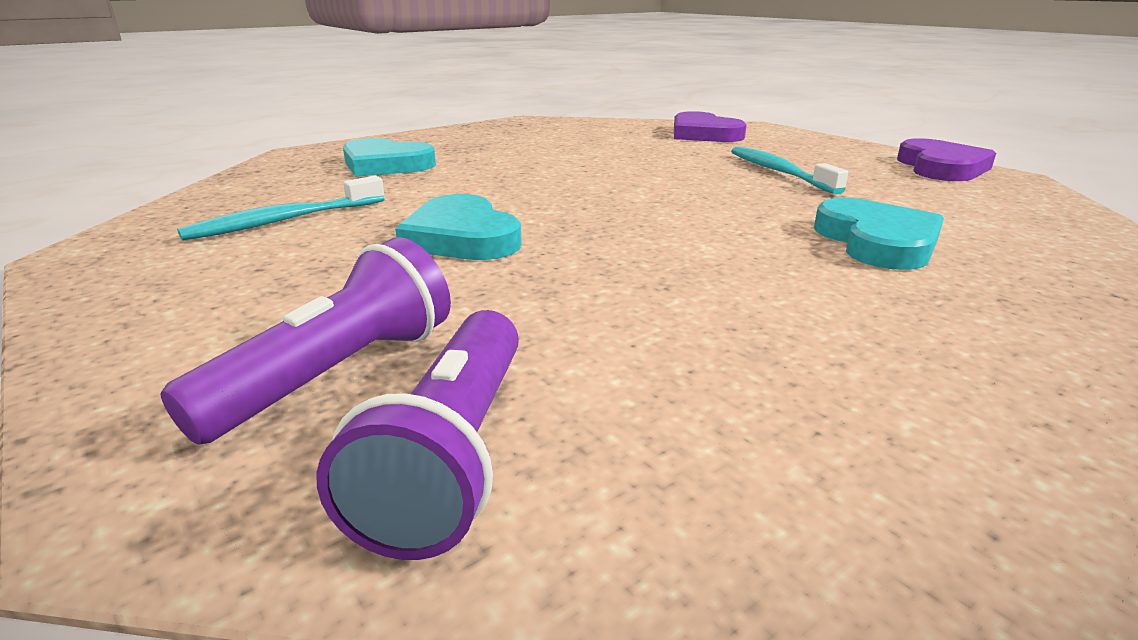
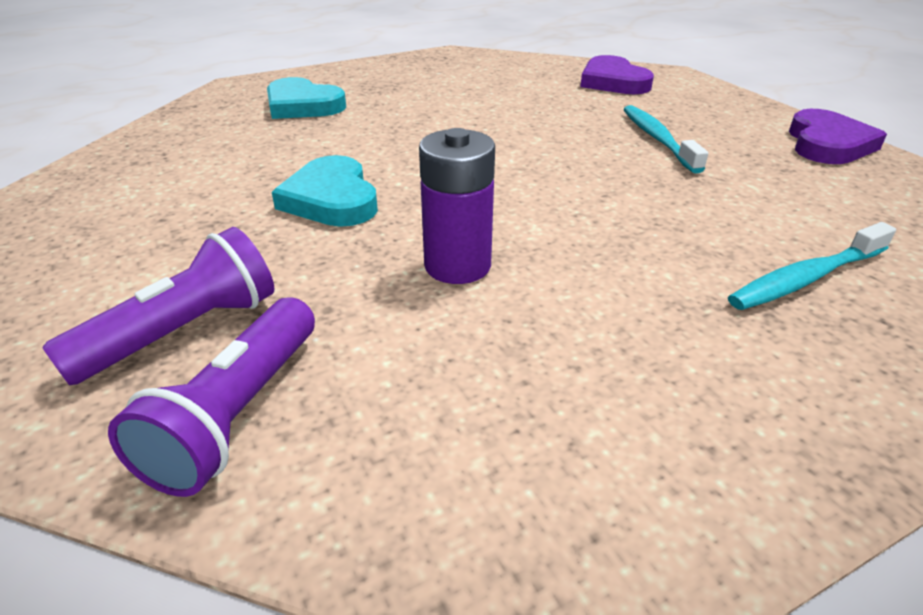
camera: 10 degrees right, 10 degrees up
(284, 220) = (197, 167): turquoise toothbrush -> turquoise toothbrush (806, 278)
(643, 284) = (457, 265): none -> purple battery
(877, 241) = (696, 236): turquoise heart -> none

